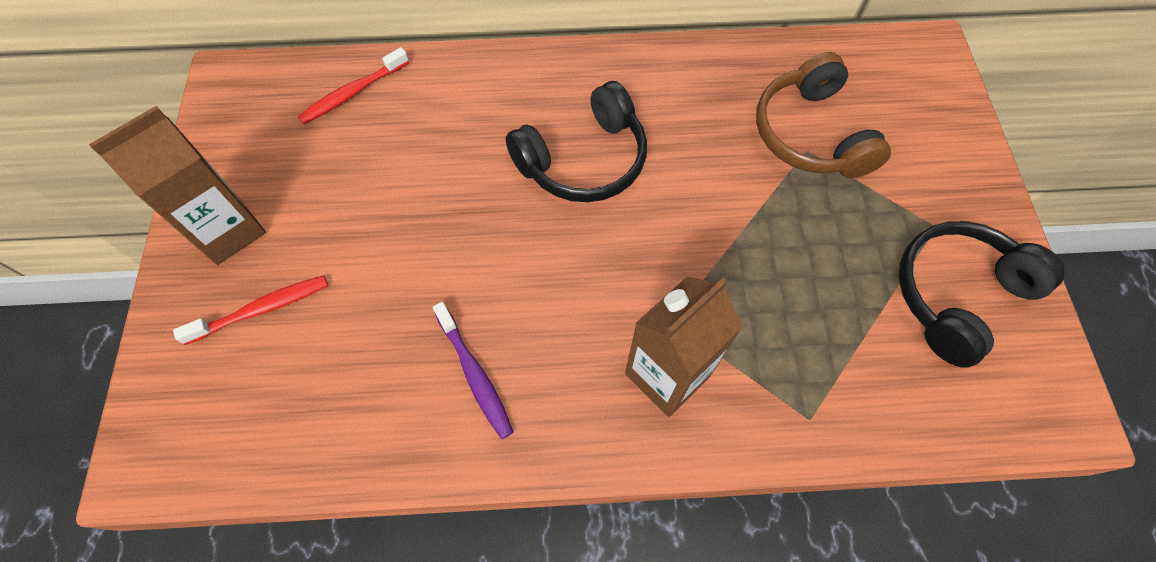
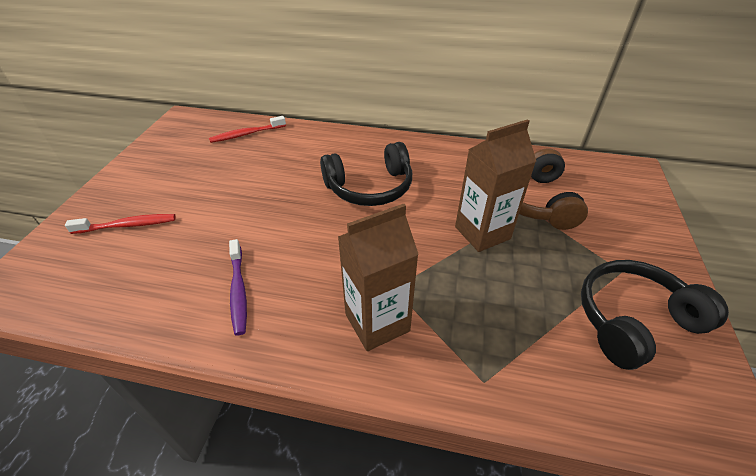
camera: 15 degrees right, 20 degrees down
(228, 231) = (136, 183): brown carton -> brown carton (482, 233)

